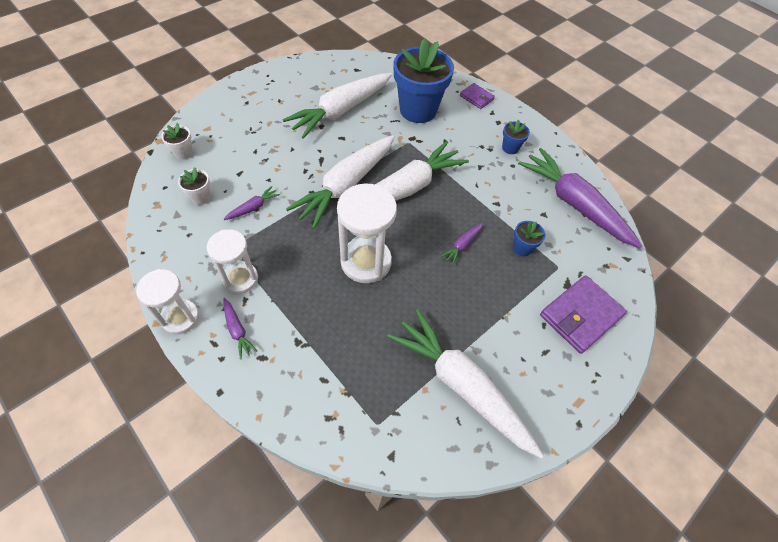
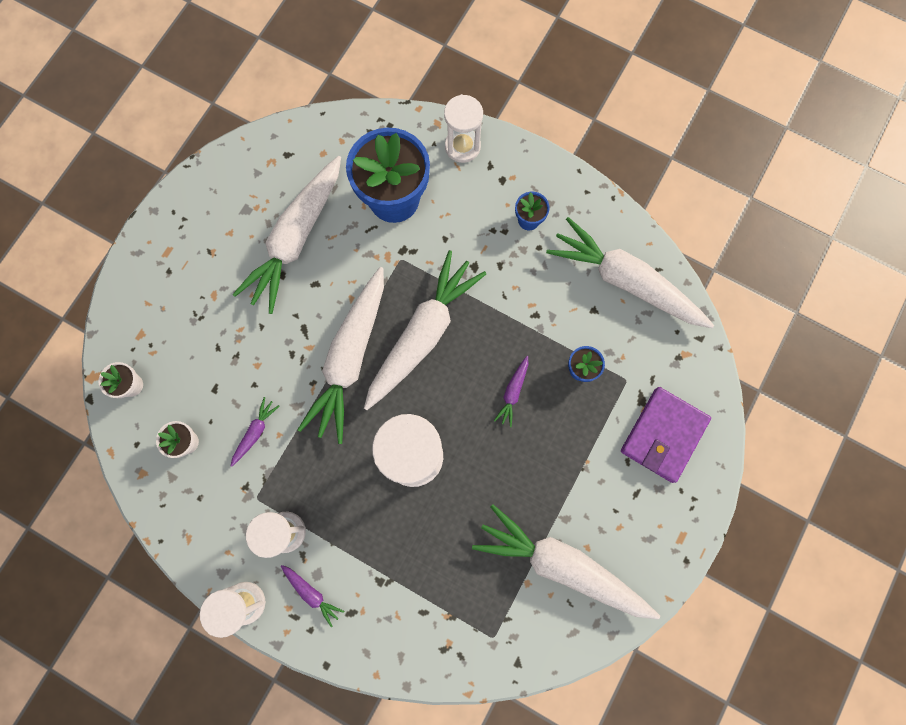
camera: 15 degrees left, 20 degrees up
(476, 98) = (462, 146): purple wallet -> white hourglass
(574, 204) = (625, 281): purple carrot -> white carrot

